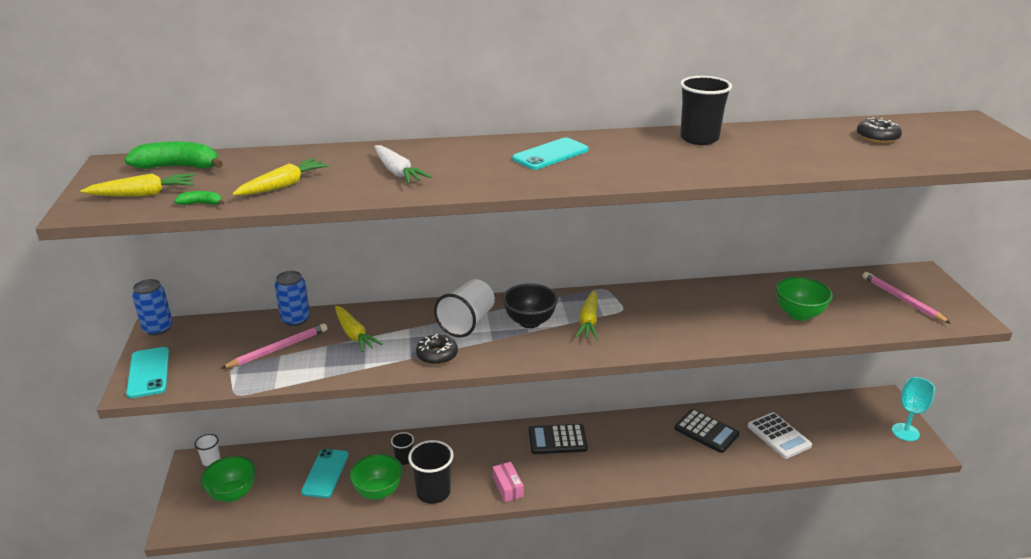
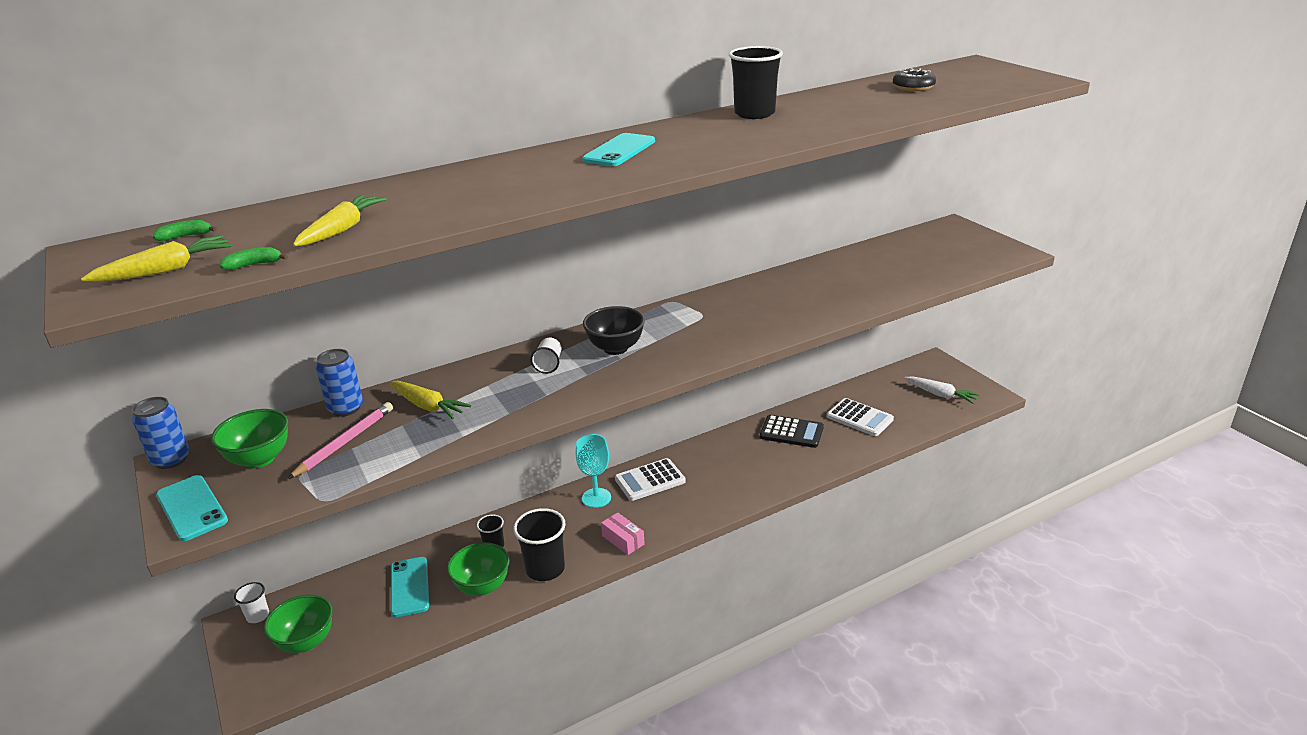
camera: 20 degrees left, 0 degrees up
(178, 167) = (186, 236): green banana -> green banana, size x0.47
(397, 172) = (467, 194): white carrot -> white carrot (940, 395)
(437, 355) = (537, 403): black donut -> none
(467, 322) = (549, 365): white cup -> white cup, size x0.54
(557, 440) = (650, 480): black calculator -> white calculator
(588, 321) = (676, 334): yellow carrot -> none
(798, 314) = (870, 282): green bowl -> green bowl (259, 459)
(902, 299) = (950, 250): pink pencil -> none
(905, 432) = (965, 385): turquoise goblet -> turquoise goblet (596, 498)

